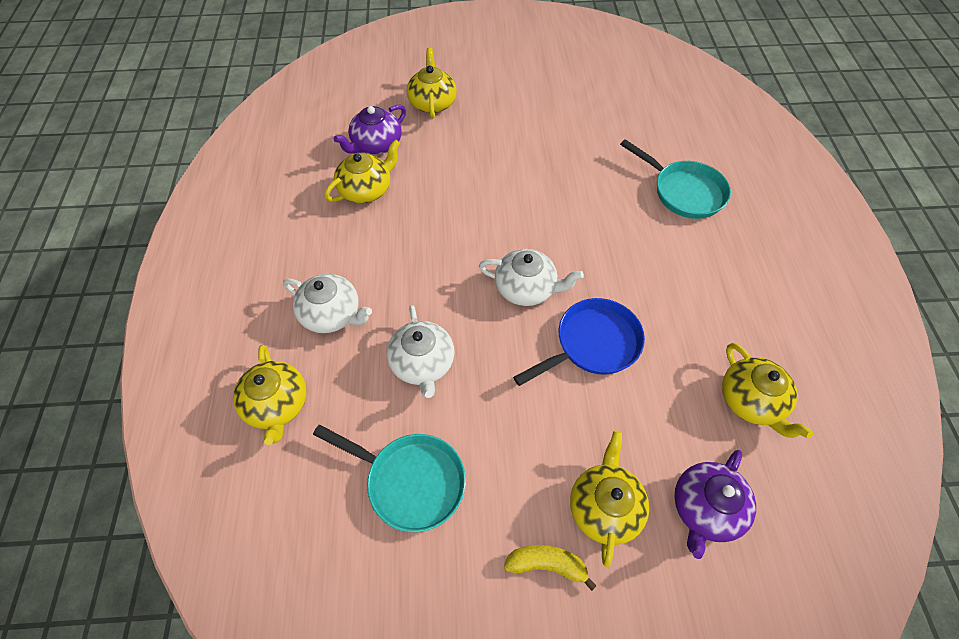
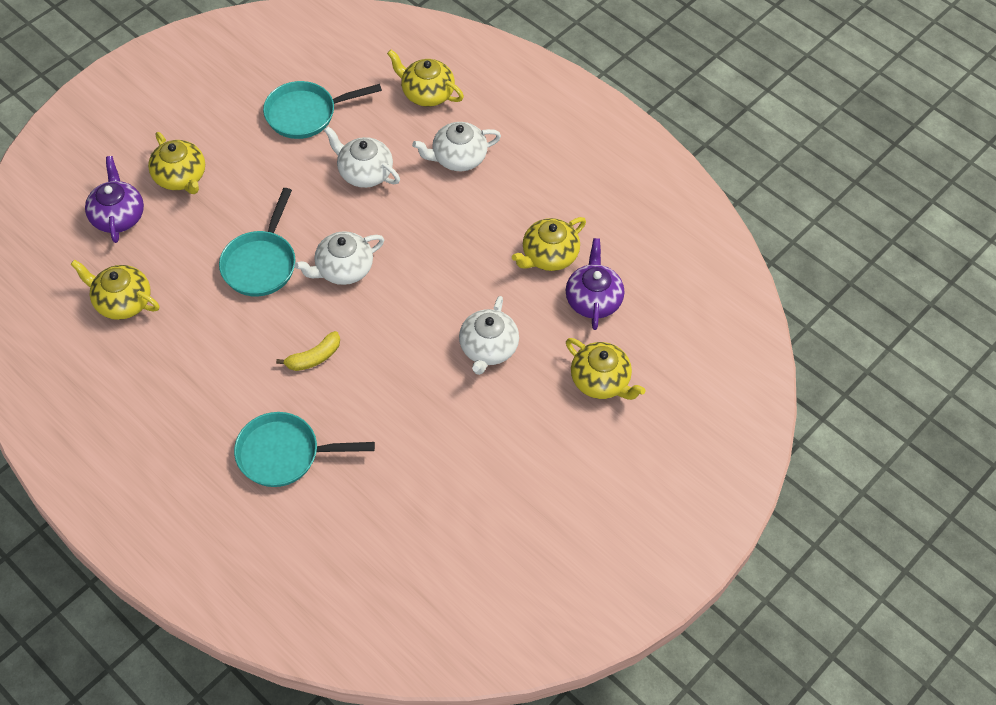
camera: 135 degrees right, 0 degrees up
(366, 189) = (549, 256): yellow teapot -> yellow teapot turned 45 degrees clockwise
(479, 163) = (488, 348): none -> white teapot
(547, 564) = (193, 131): yellow banana -> yellow banana (314, 357)
(592, 344) = (261, 263): blue pan -> turquoise pan

